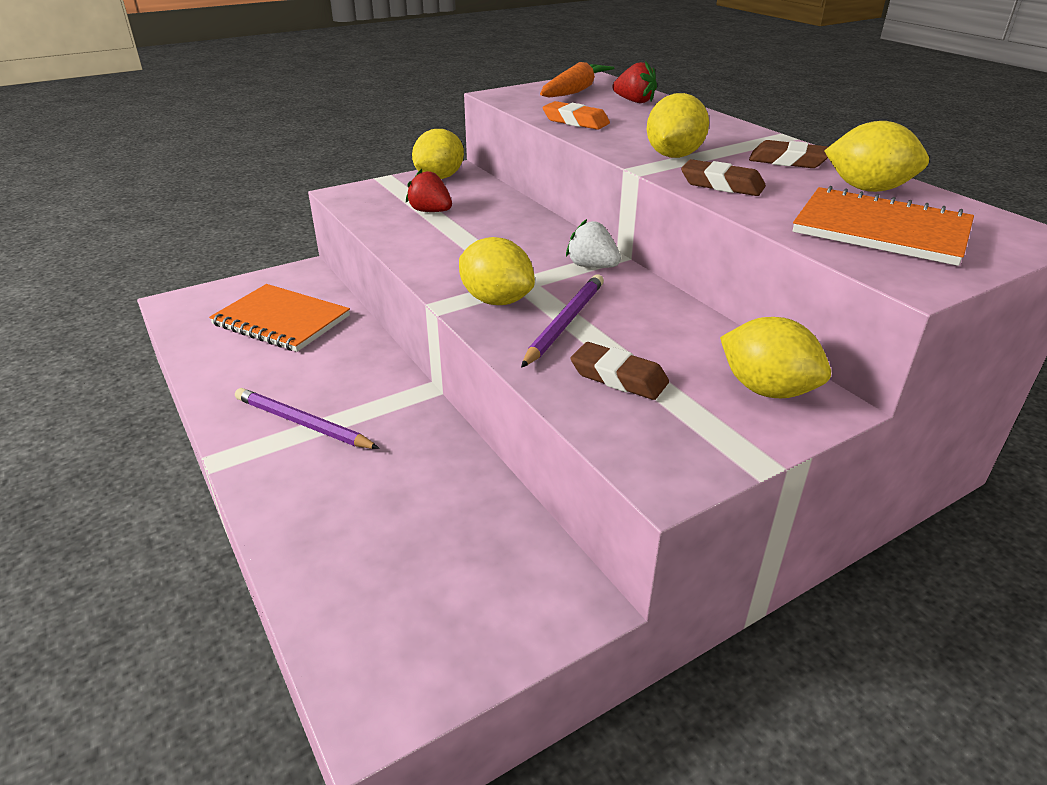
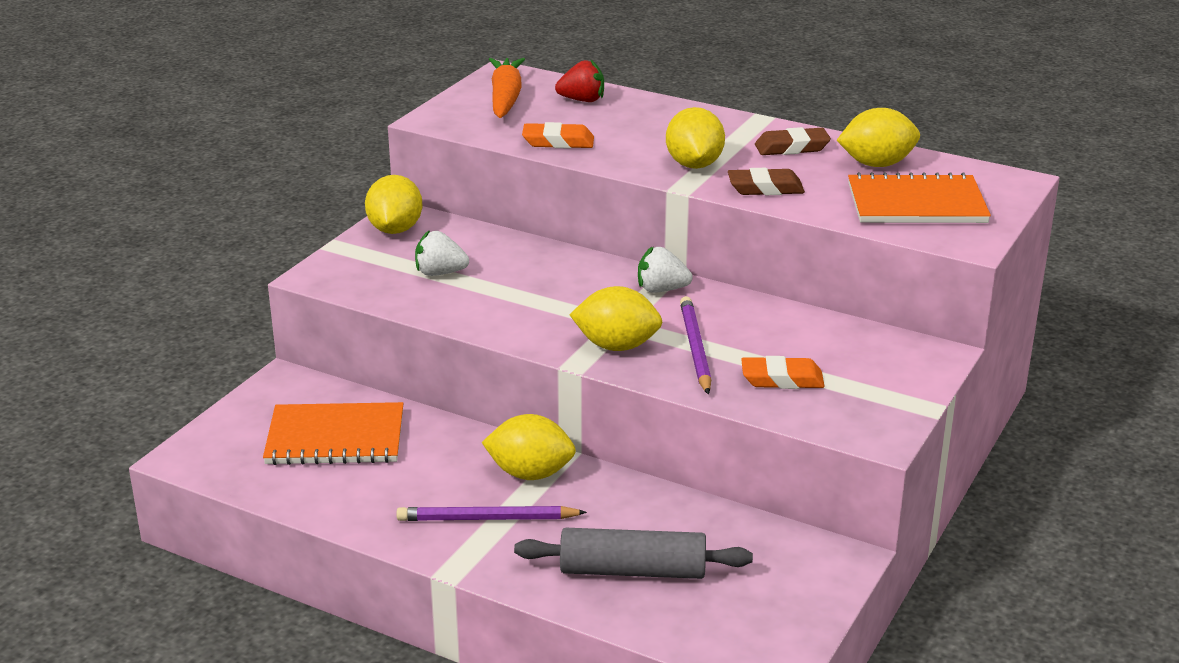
camera: 30 degrees left, 5 degrees down
(359, 524) = (632, 571): none -> grey rolling pin
(430, 211) = (440, 273): red strawberry -> white strawberry
(618, 377) = (782, 379): brown eraser -> orange eraser
(767, 389) = (891, 355): yellow lemon -> yellow lemon (530, 473)

